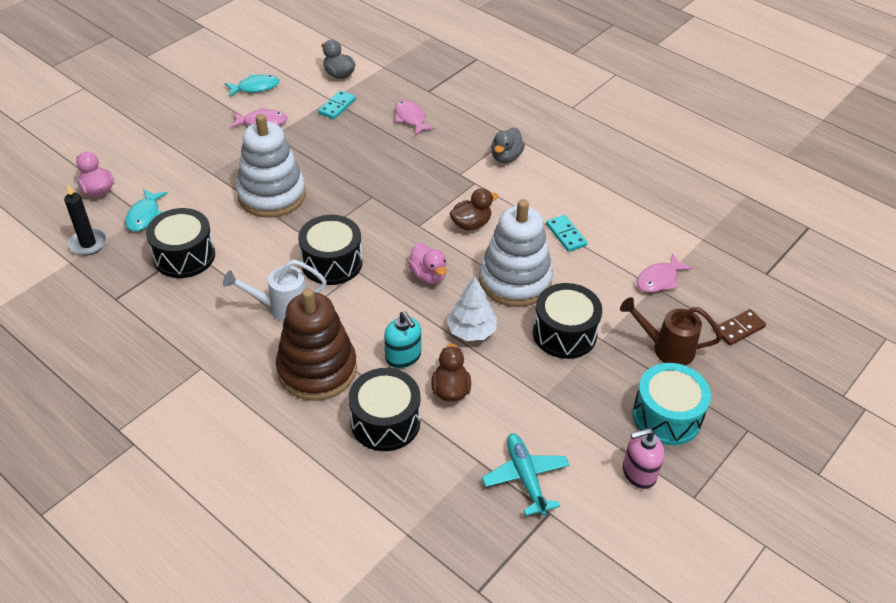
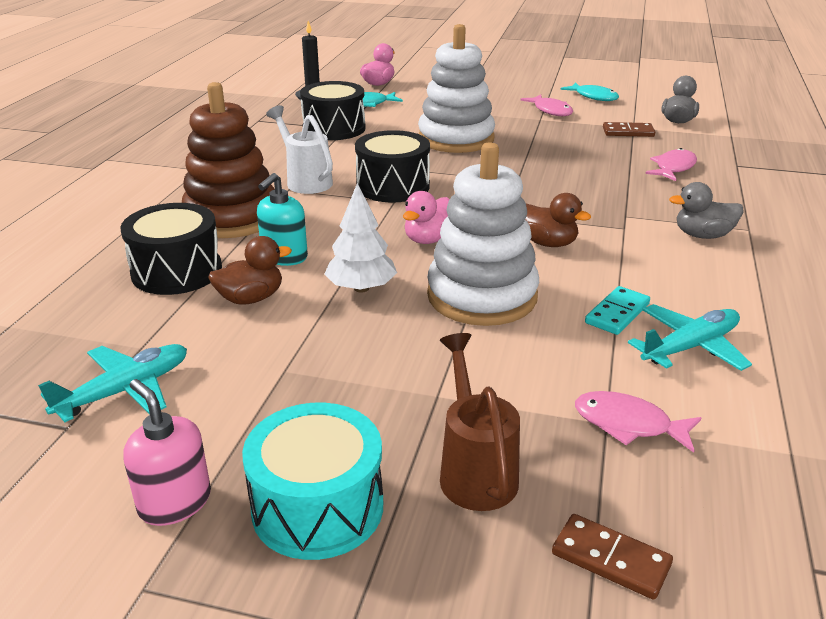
camera: 65 degrees right, 15 degrees down
(337, 106) = (628, 132): turquoise domino -> brown domino
(564, 333) = (419, 359): black drum -> none
(611, 225) = (690, 347): none -> turquoise plane

